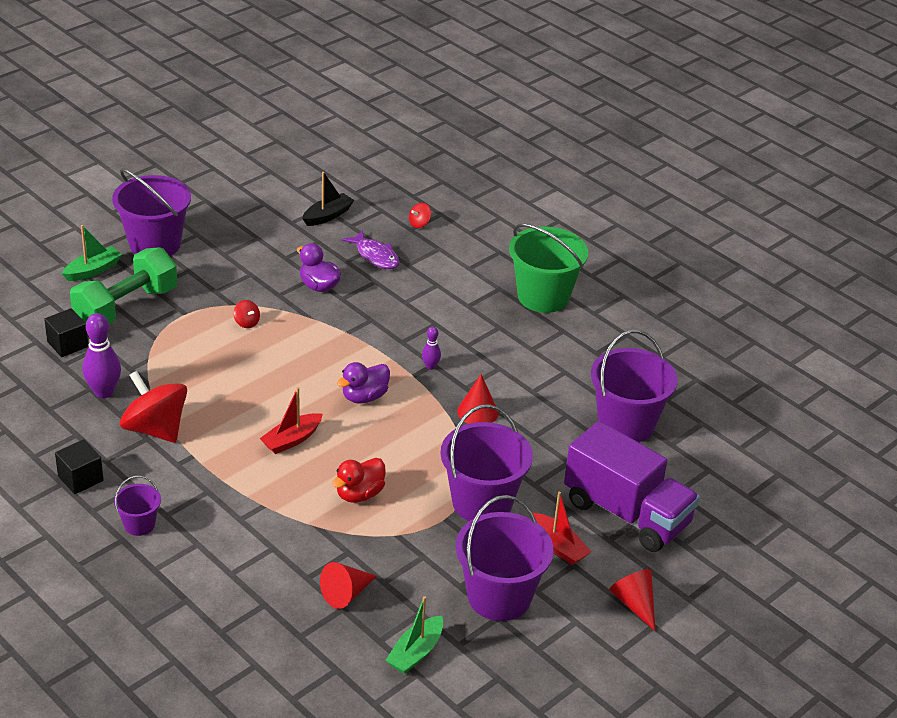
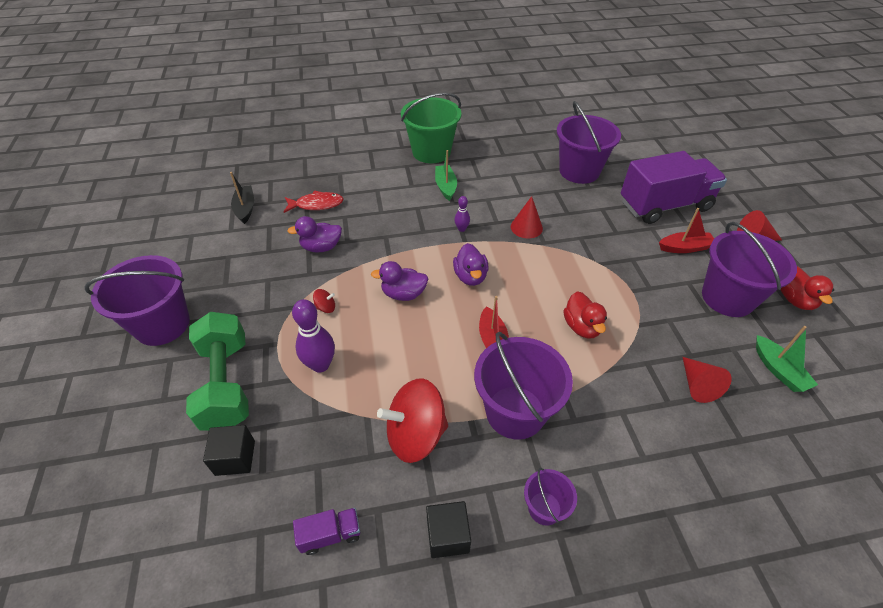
camera: 55 degrees left, 10 degrees up
(42, 419) = (330, 535): none -> purple truck
(93, 270) = (147, 387): green boat -> green boat (445, 187)
(104, 392) = (332, 456): purple bowling pin -> purple bowling pin (320, 365)
(303, 362) = (403, 294): none -> purple duck
(375, 256) = (317, 204): purple fish -> red fish
(419, 223) = (304, 170): red spinning top -> none
(482, 502) = (623, 265): purple bucket -> purple bucket (515, 412)
(545, 655) = (795, 300): none -> red duck

